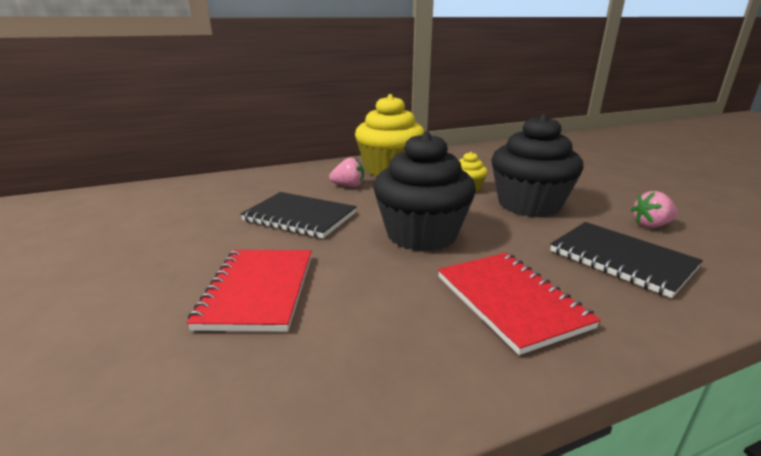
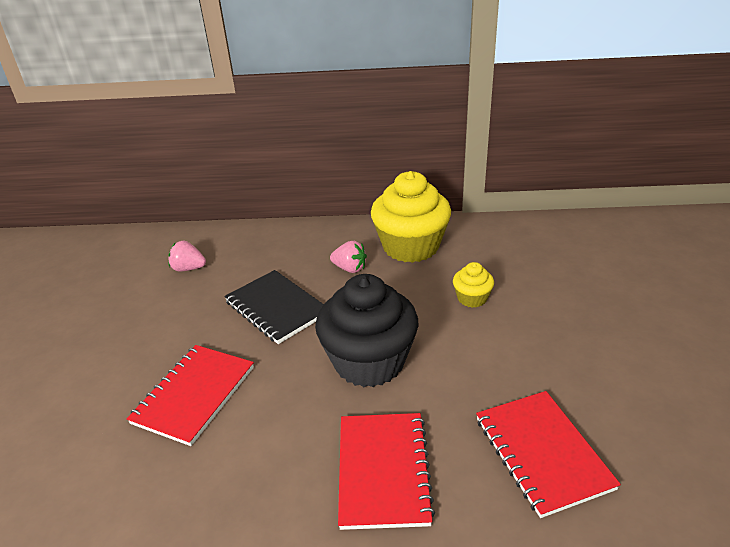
camera: 25 degrees right, 10 degrees up
(529, 205) = (518, 342): black cupcake -> none
(621, 260) = (542, 453): black notebook -> red notebook
(651, 225) = (634, 412): pink strawberry -> pink strawberry (188, 268)

